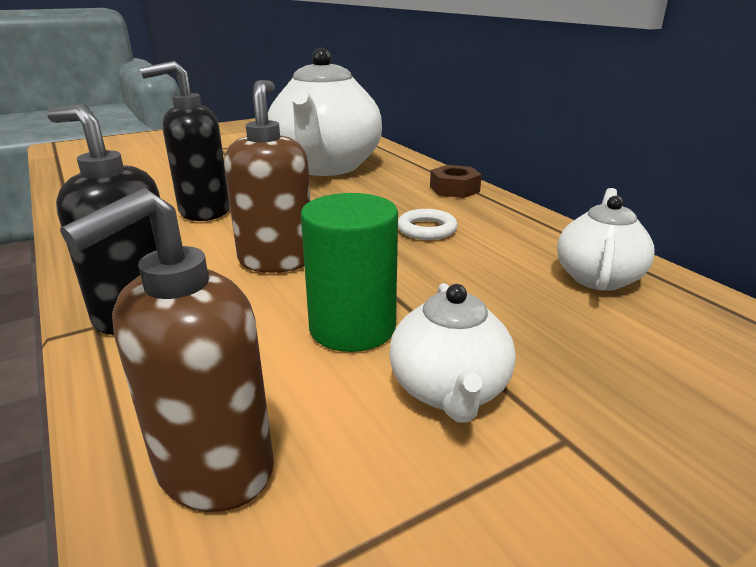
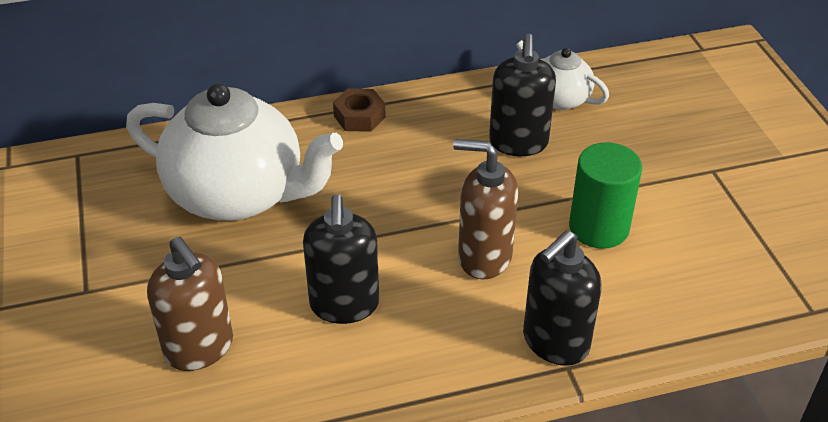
camera: 75 degrees left, 15 degrees up
(213, 469) = (723, 299): brown soap dispenser -> brown soap dispenser (199, 348)
(427, 229) = (450, 157): white ring -> none
(449, 390) = (671, 200): white teapot -> none
(481, 260) = (518, 143): none -> black soap dispenser

